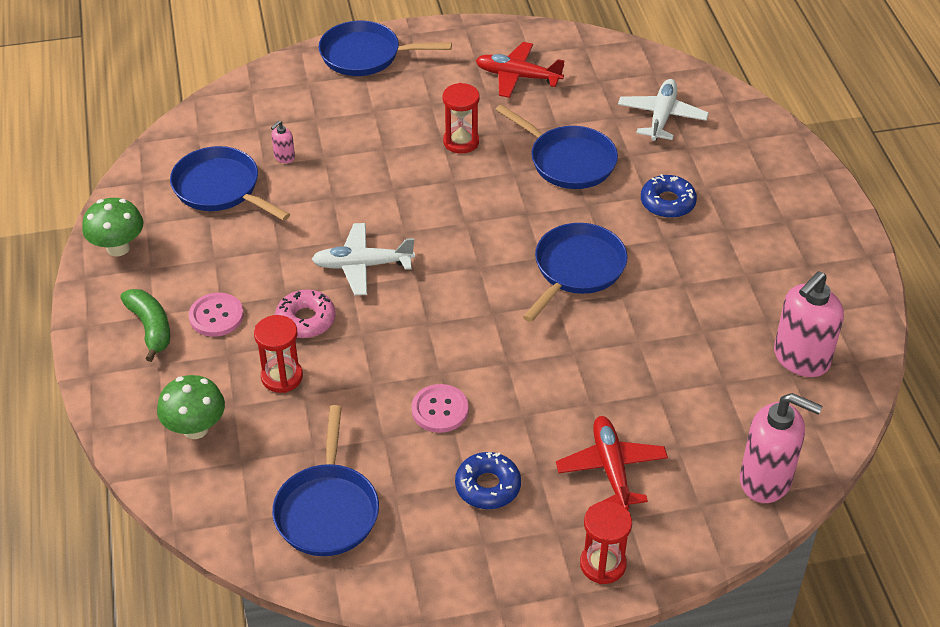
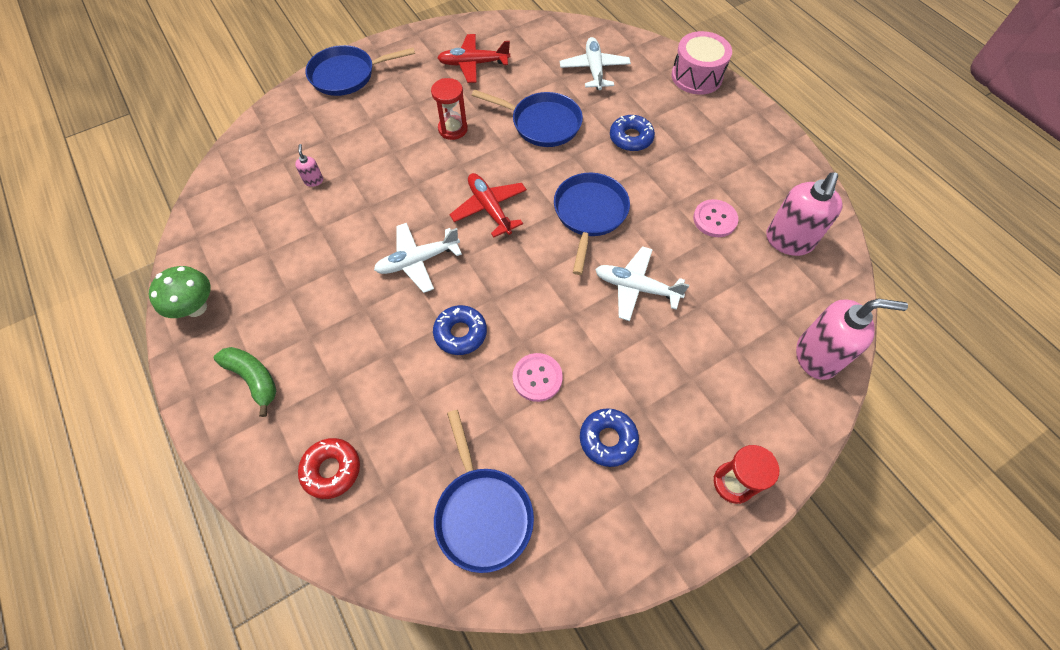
camera: 20 degrees left, 15 degrees up
(195, 429) = (331, 470): green mushroom -> red donut
(216, 316) = (309, 348): pink button -> pink button (715, 219)
(220, 188) = (269, 224): blue pan -> none
(282, 377) = (390, 390): red hourglass -> none
(284, 157) = (314, 180): pink soap dispenser -> pink soap dispenser turned 150 degrees clockwise
(306, 320) = (390, 327): pink donut -> none
(377, 346) = (460, 333): none -> blue donut
(592, 356) = (636, 287): none -> white plane
(611, 468) = (697, 386): red plane -> red plane (489, 208)
(787, 154) = (696, 76): none -> pink drum

